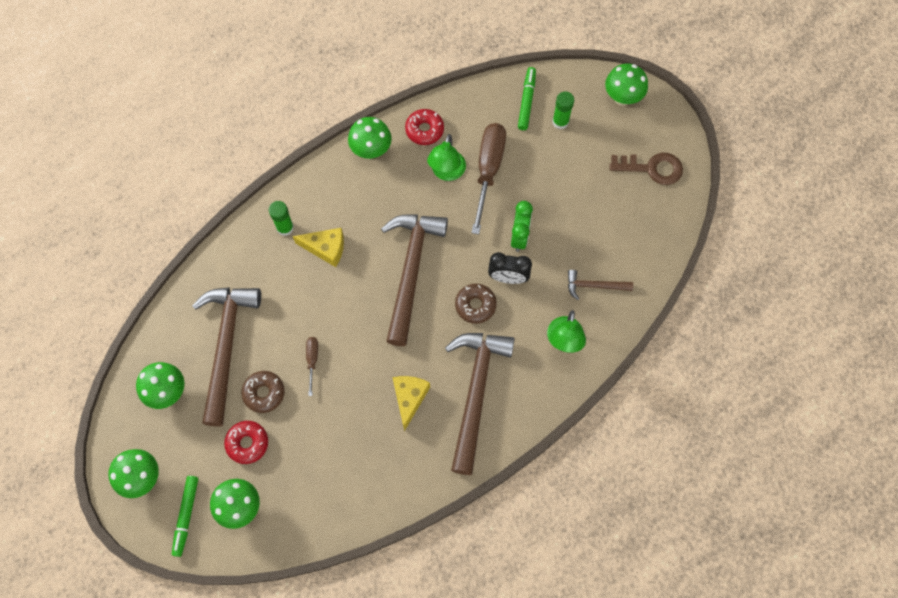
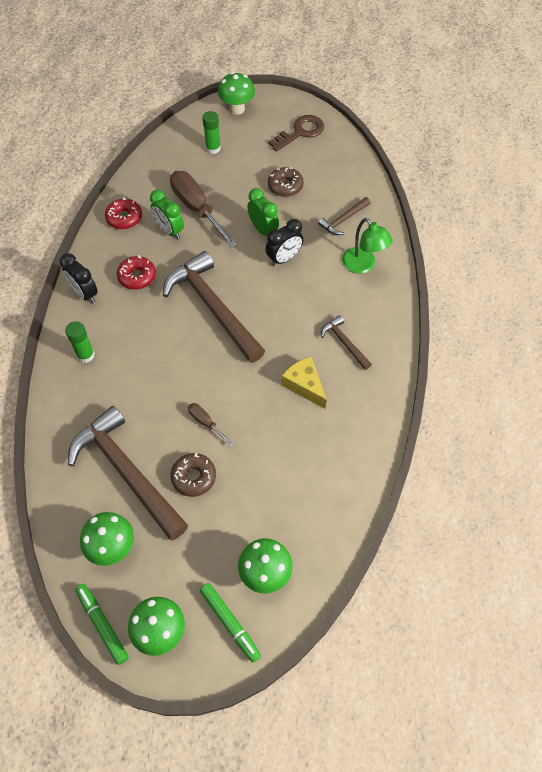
camera: 45 degrees left, 10 degrees down
(247, 443) = (220, 523): red donut -> red donut (137, 276)
(326, 248) = (133, 343): yellow cheese -> none
(332, 174) = (84, 294): none -> black clock
(371, 150) = (98, 257): green mushroom -> none
(446, 172) = (169, 231): green lamp -> green clock
(475, 305) = (281, 292): brown donut -> brown donut (285, 186)
(476, 393) = (344, 343): brown hammer -> brown hammer, size x0.47
(526, 101) = (177, 153): green marker -> green marker (102, 624)

